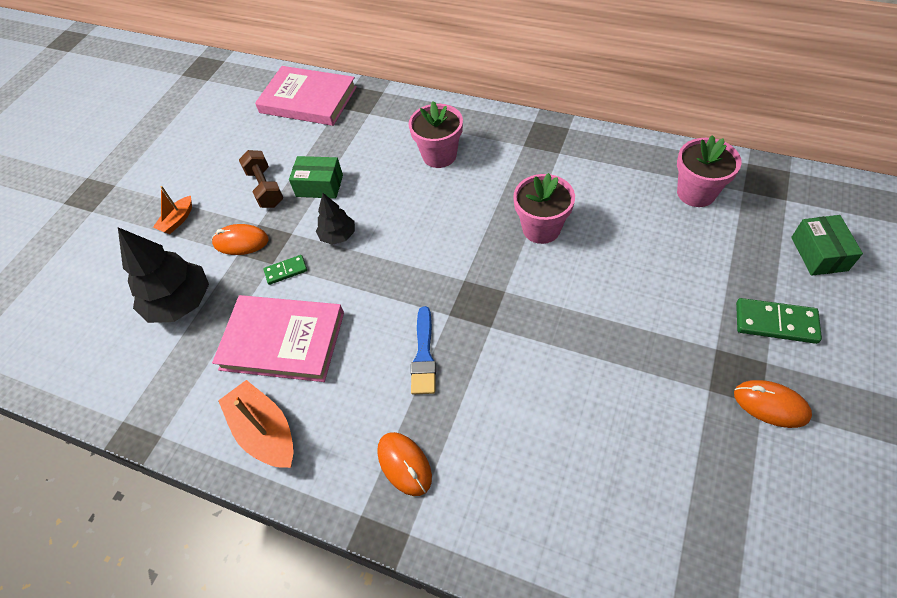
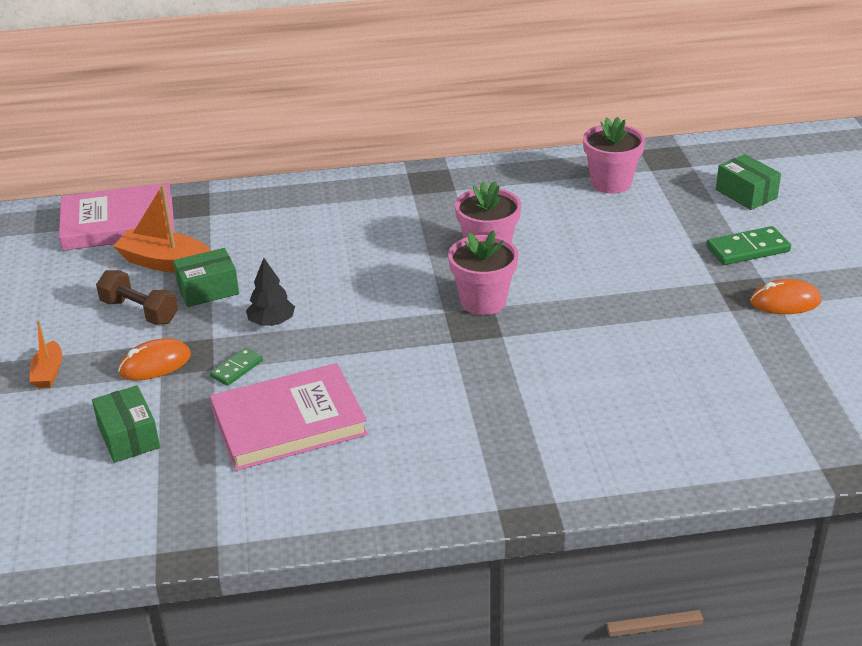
camera: 35 degrees left, 20 degrees down
(180, 303) = (128, 437): black tree -> green box
(265, 431) = (338, 494): orange boat -> orange boat (165, 262)
(404, 464) = (507, 459): orange mouse -> none
(424, 355) = (454, 379): blue brush -> none
(439, 155) = (327, 226): pink flower pot -> pink flower pot (483, 301)

